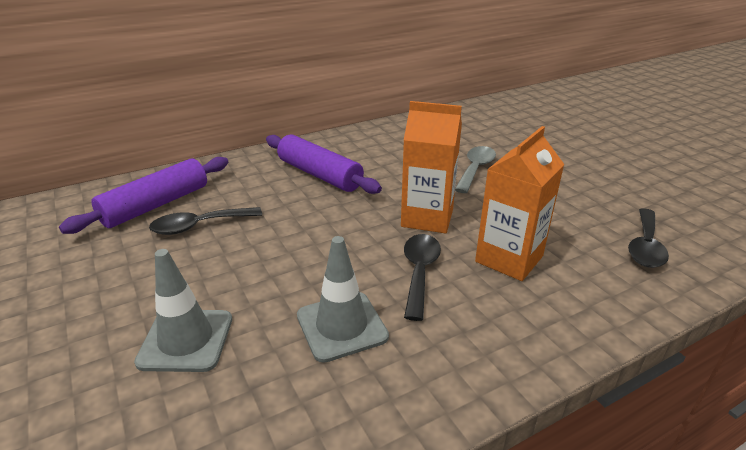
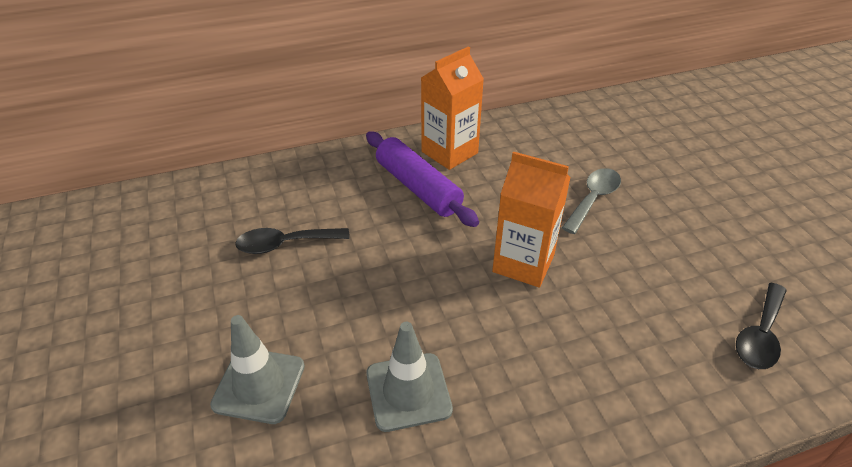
camera: 10 degrees right, 10 degrees up
(156, 205) = (245, 211): purple rolling pin -> none
(419, 272) = (500, 335): black spoon -> none
(509, 259) = (600, 331): orange carton -> orange carton (449, 152)

